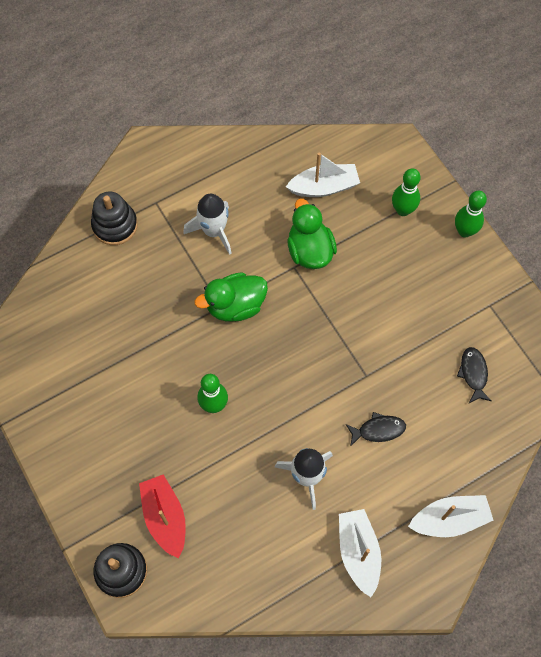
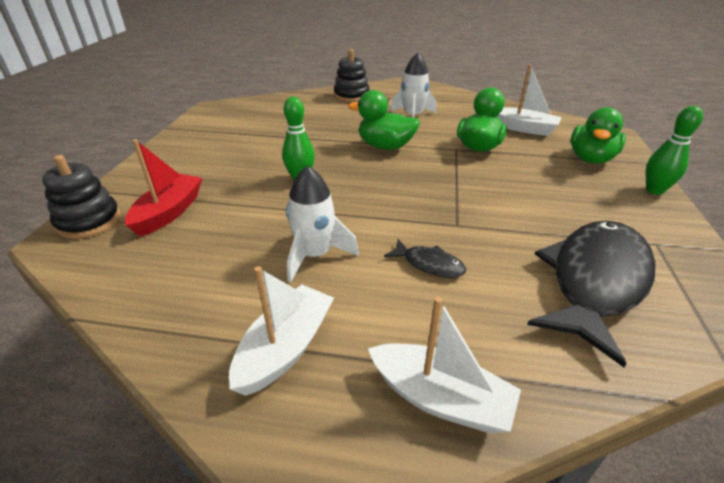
camera: 40 degrees right, 30 degrees down
(403, 210) = (590, 159): green bowling pin -> green duck
(473, 373) = (594, 281): black fish -> black fish, size x2.34

